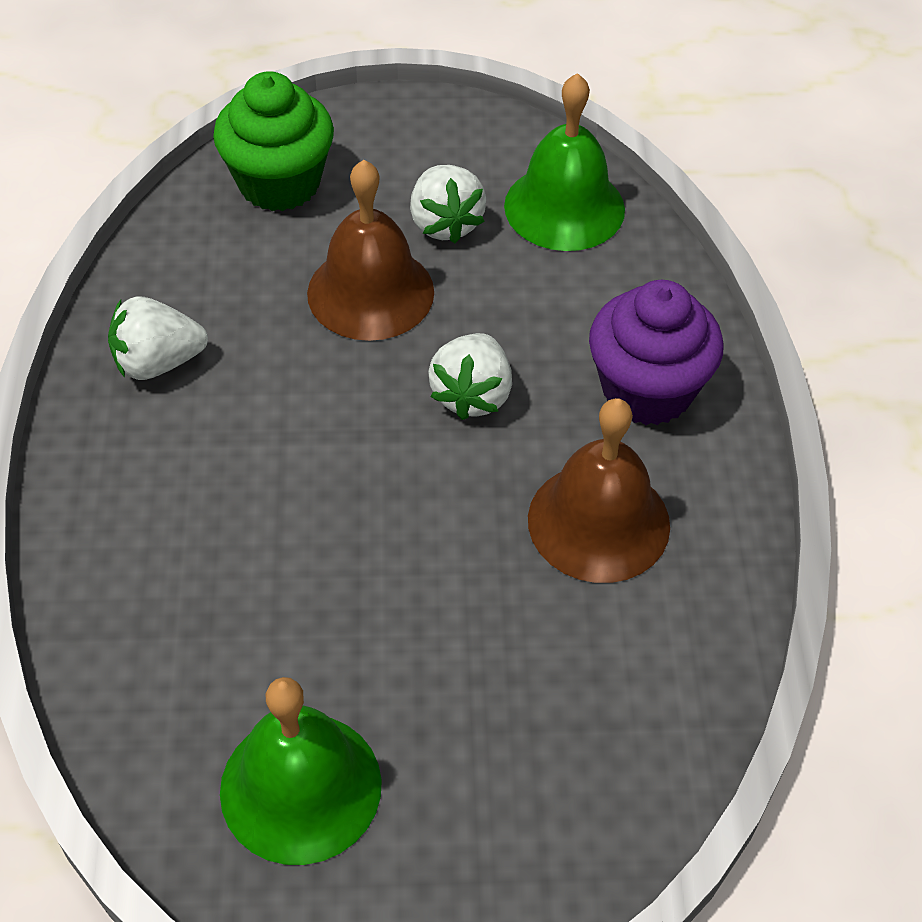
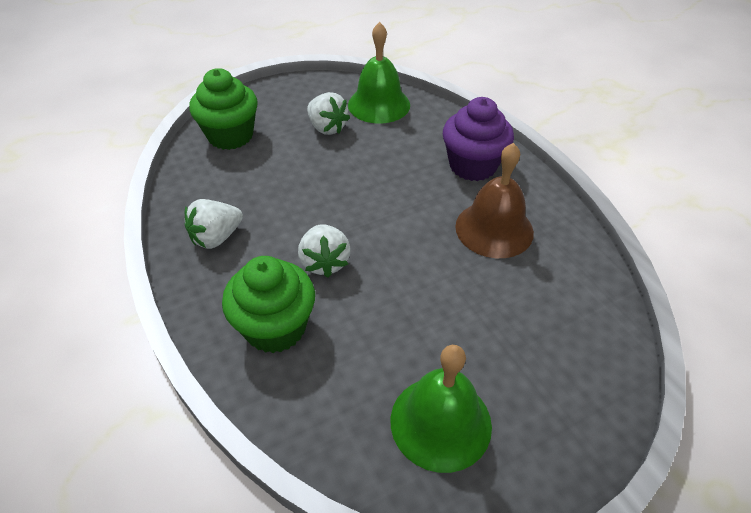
camera: 25 degrees left, 5 degrees down
(160, 544) = (275, 327): none -> green cupcake
(370, 292) = (310, 168): brown bell -> none
(472, 395) = (393, 196): white strawberry -> white strawberry (325, 262)

